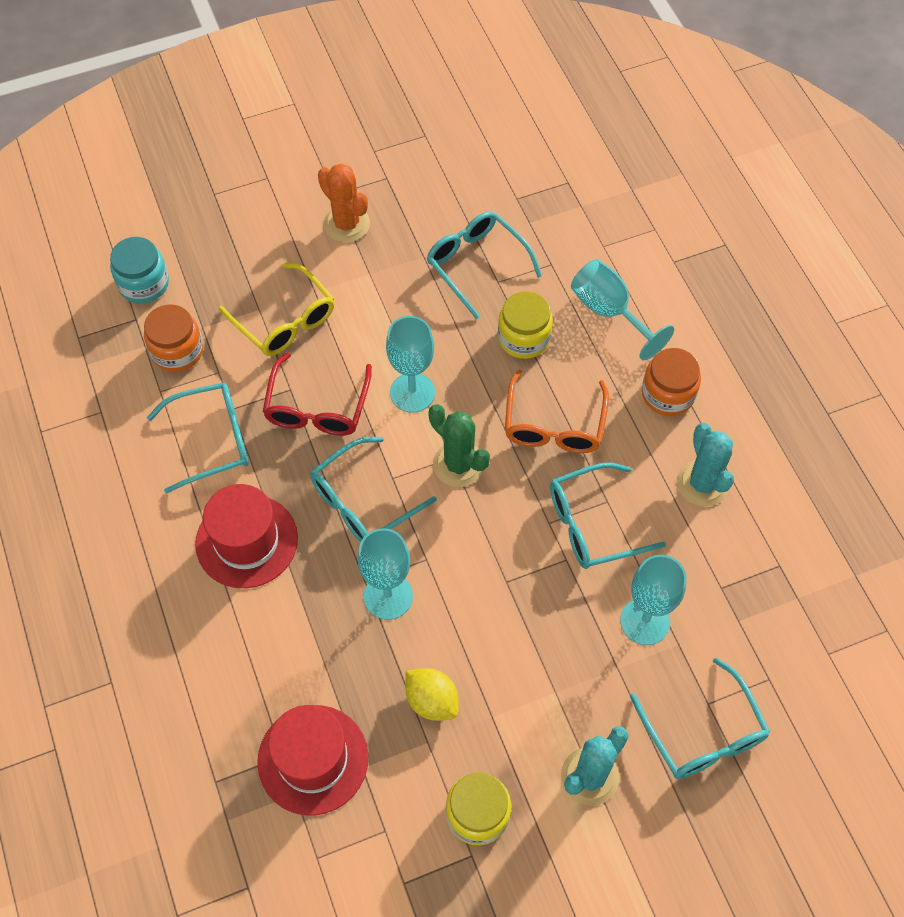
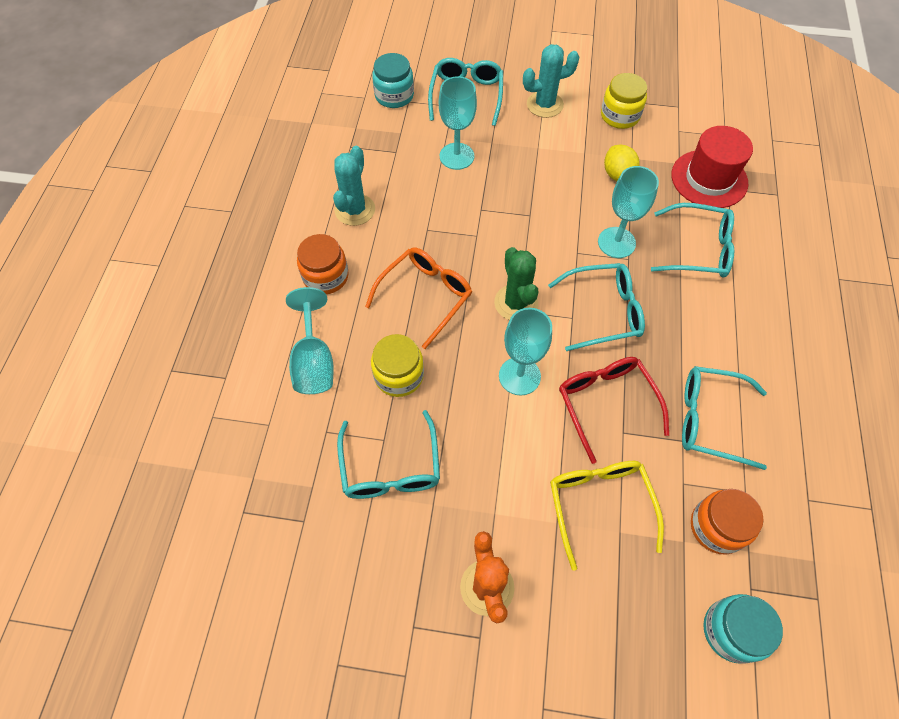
camera: 150 degrees left, 0 degrees up
(246, 541) = (707, 325): red hat -> none
(317, 407) = (606, 404): red glasses -> red glasses turned 60 degrees counterclockwise
(593, 524) = (447, 220): turquoise glasses -> turquoise glasses (698, 249)
(794, 678) = (394, 96): none -> turquoise jar

